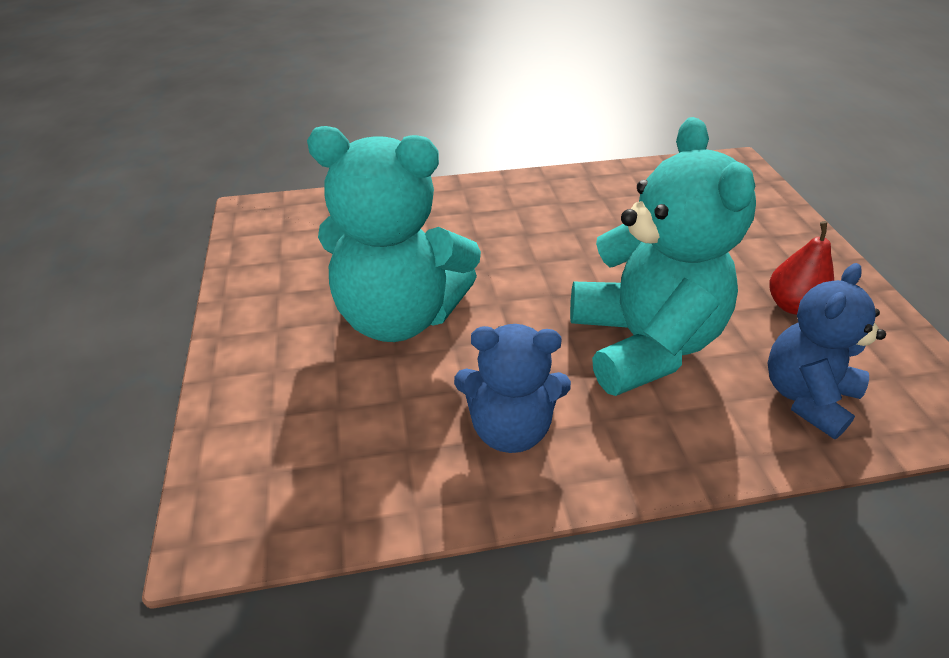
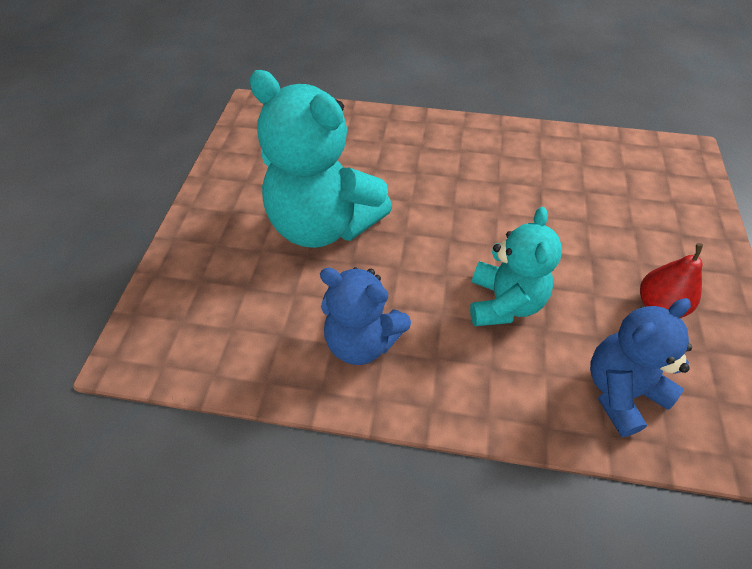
camera: 20 degrees right, 10 degrees up
(642, 344) = (504, 303): turquoise teddy bear -> turquoise teddy bear, size x0.61

